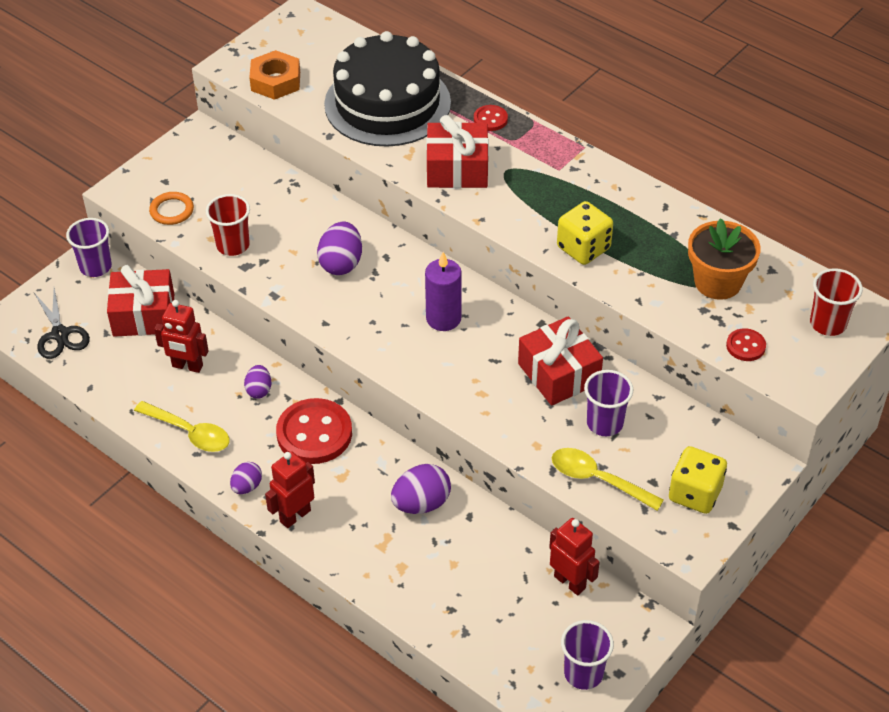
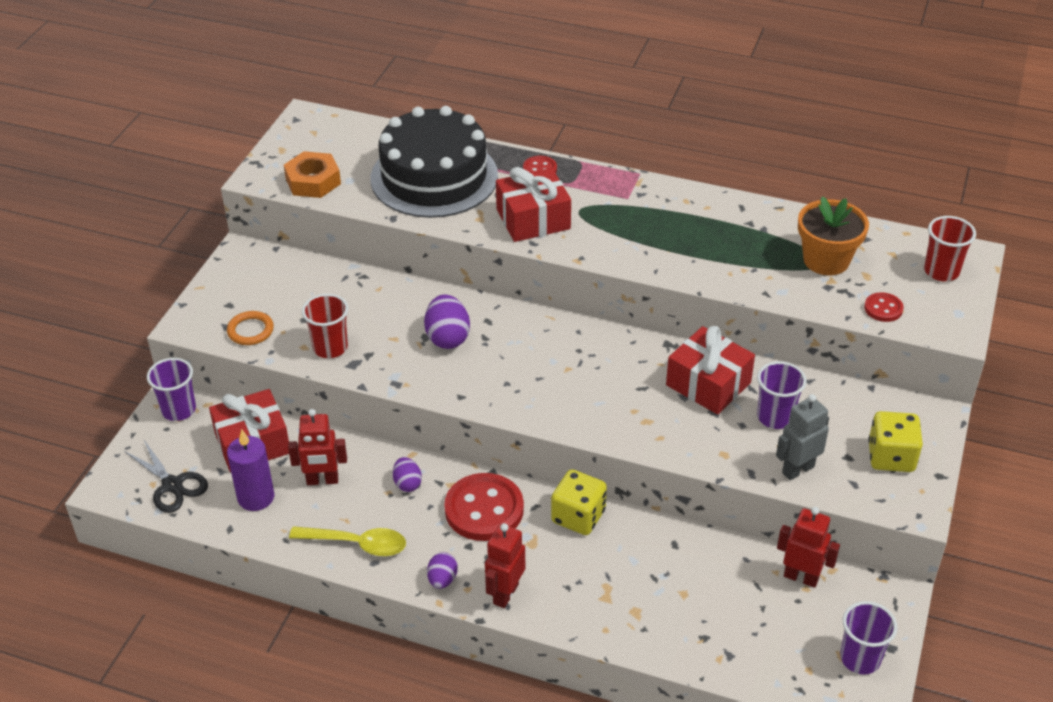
camera: 20 degrees left, 5 degrees down
(421, 503) = (623, 546): purple egg -> none
(443, 318) = (573, 363): purple candle -> purple candle (256, 497)
(583, 248) = (689, 260): yellow dice -> yellow dice (578, 516)
(598, 479) = (797, 469): yellow spoon -> grey robot

